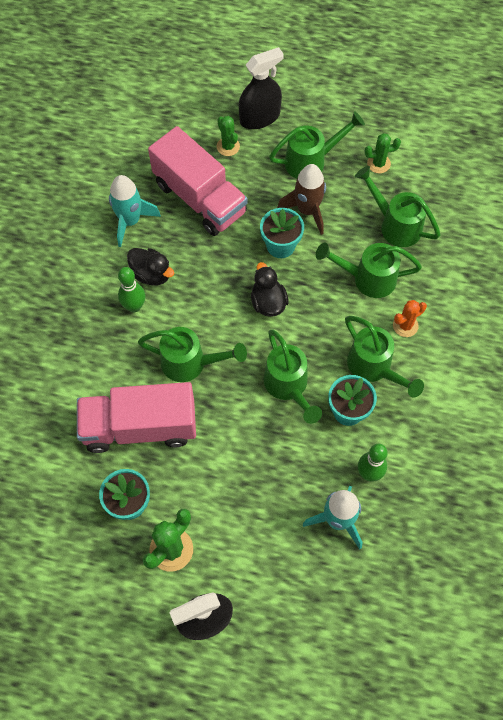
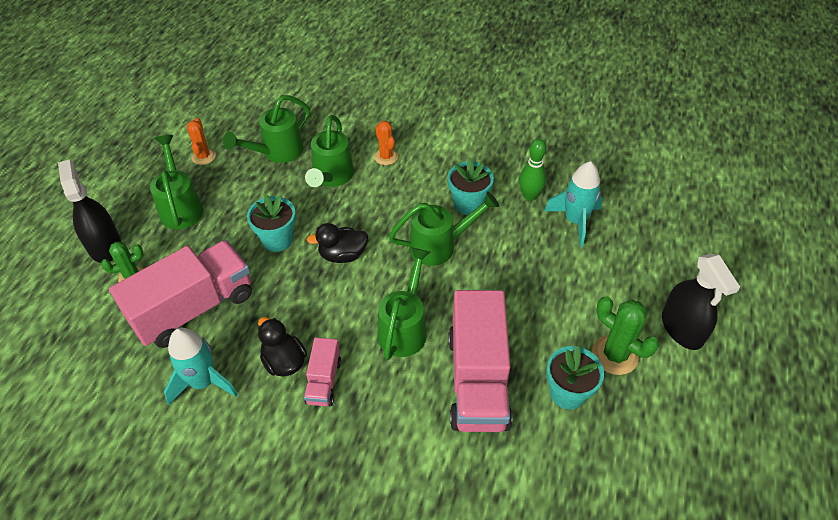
camera: 85 degrees left, 15 degrees down
(134, 306) = (323, 381): green bowling pin -> pink truck
(151, 274) = (284, 362): black duck -> black duck turned 75 degrees counterclockwise
(307, 210) = (241, 215): brown rocket -> none
(374, 367) = (426, 182): green watering can -> none
(378, 163) = (203, 156): green cactus -> orange cactus

